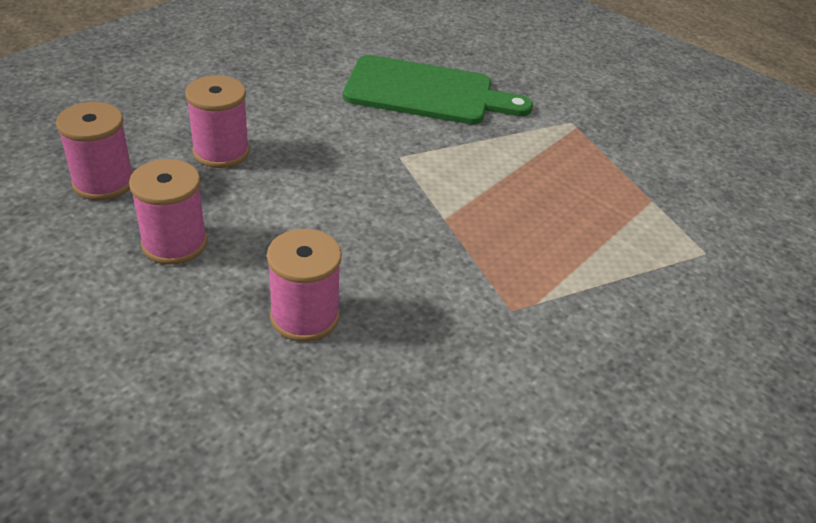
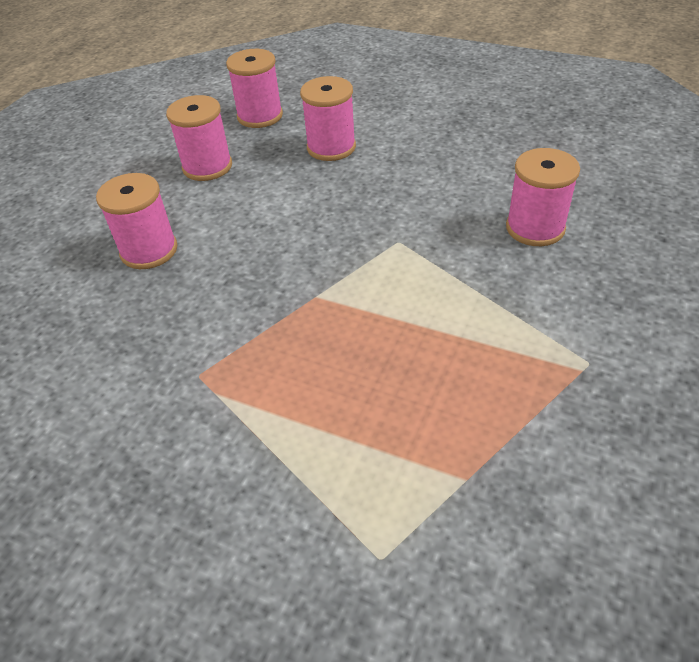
camera: 80 degrees right, 5 degrees up
(426, 92) = (535, 228): green cutting board -> pink spool

